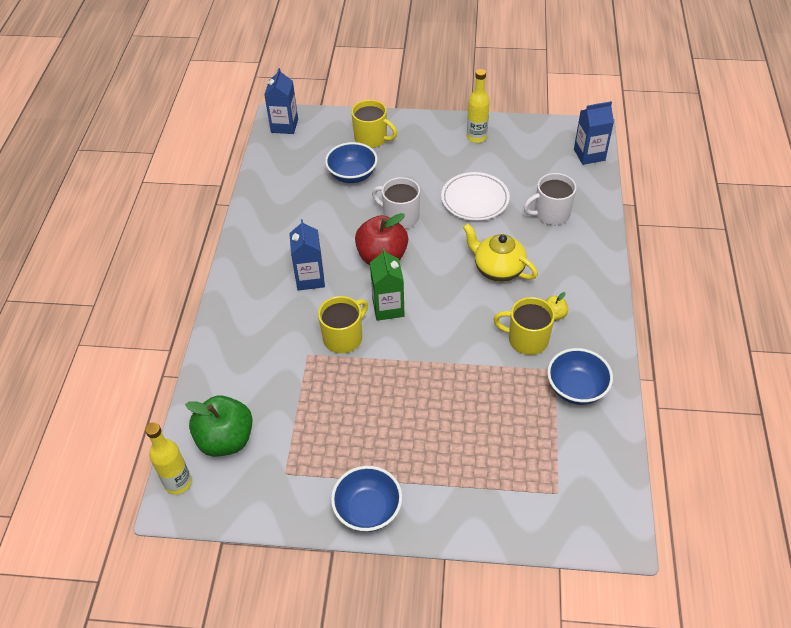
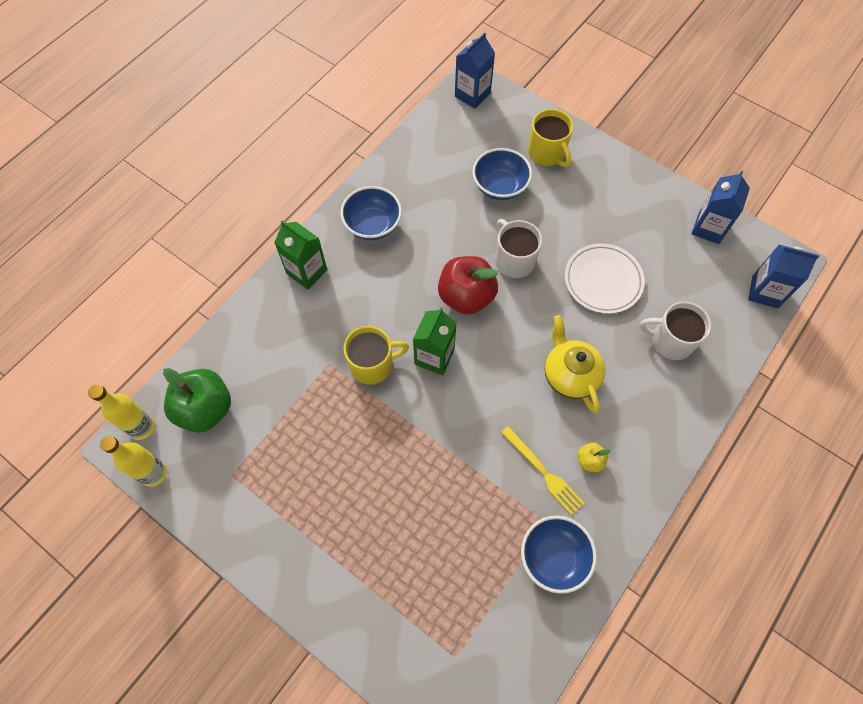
camera: 30 degrees right, 15 degrees up
(239, 302) = (307, 271): none -> green carton
(310, 278) = (384, 282): blue carton -> blue carton (708, 228)
(368, 510) = (275, 558): blue bowl -> blue bowl (372, 225)
(476, 137) = (656, 206): yellow bottle -> yellow bottle (153, 473)
(526, 339) = (543, 472): yellow mug -> yellow fork

